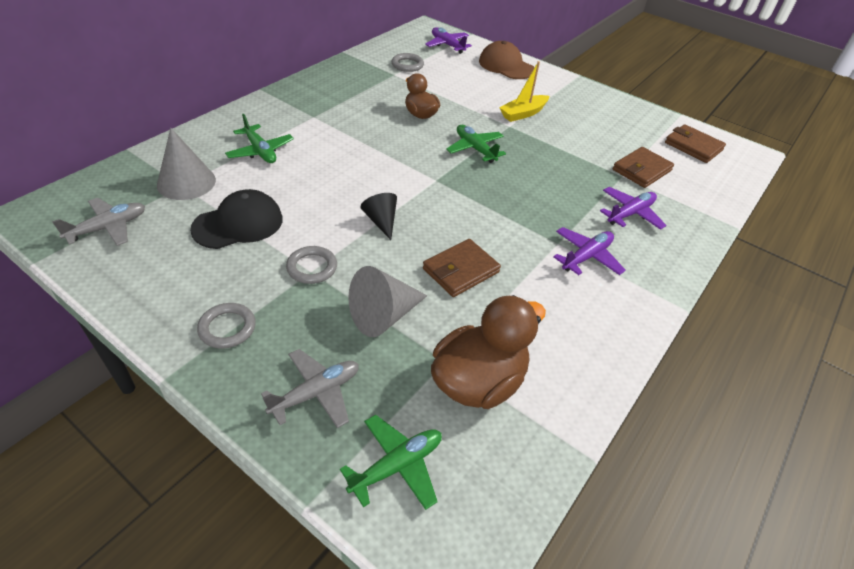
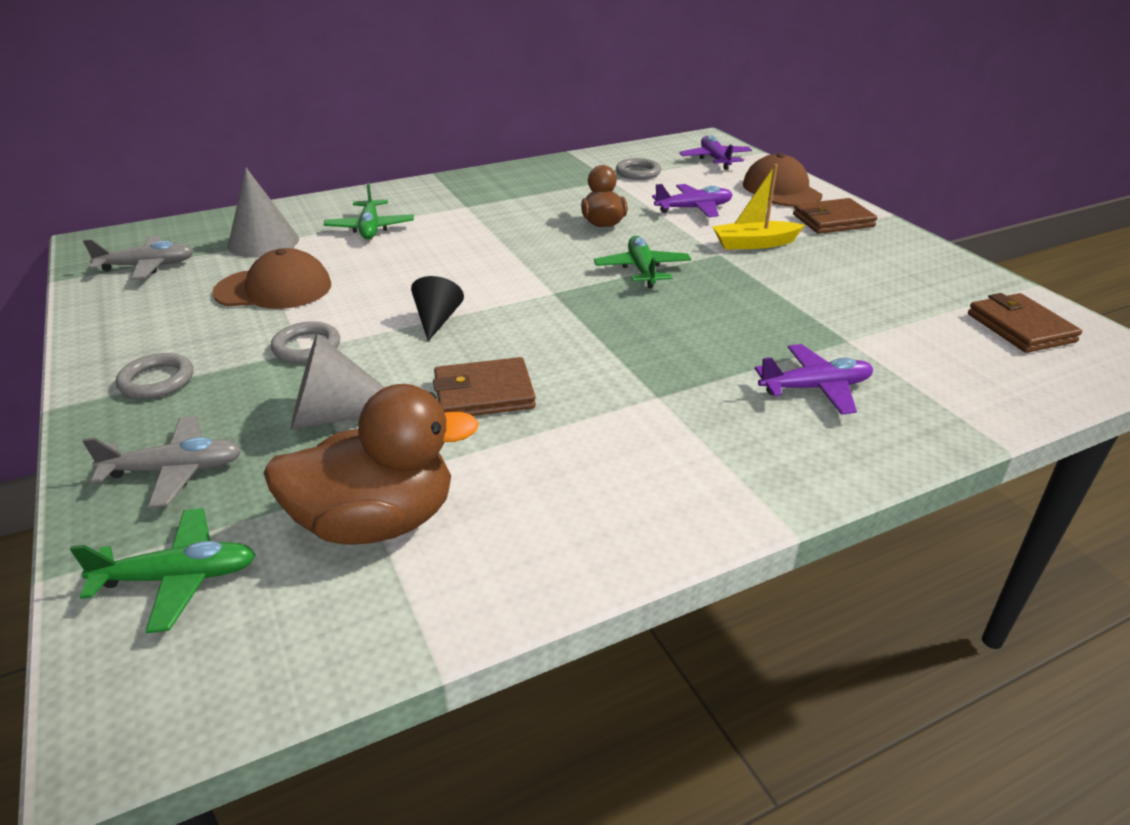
camera: 30 degrees right, 10 degrees down
(238, 224) = (274, 289): black cap -> brown cap
(586, 257) = (687, 423): purple plane -> purple plane (694, 208)
(641, 170) = (890, 340): brown wallet -> brown wallet (833, 221)

